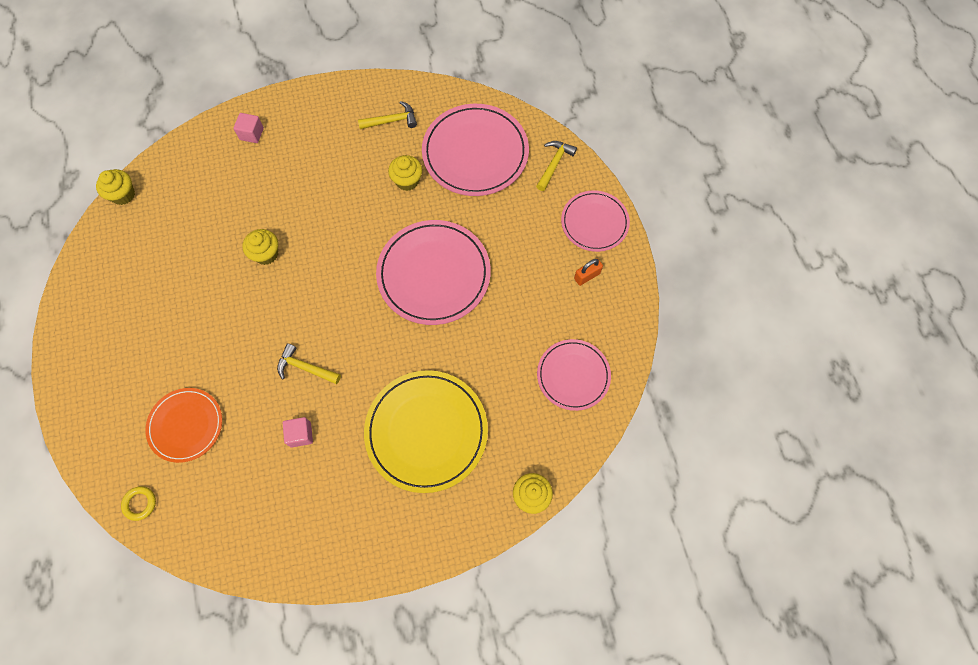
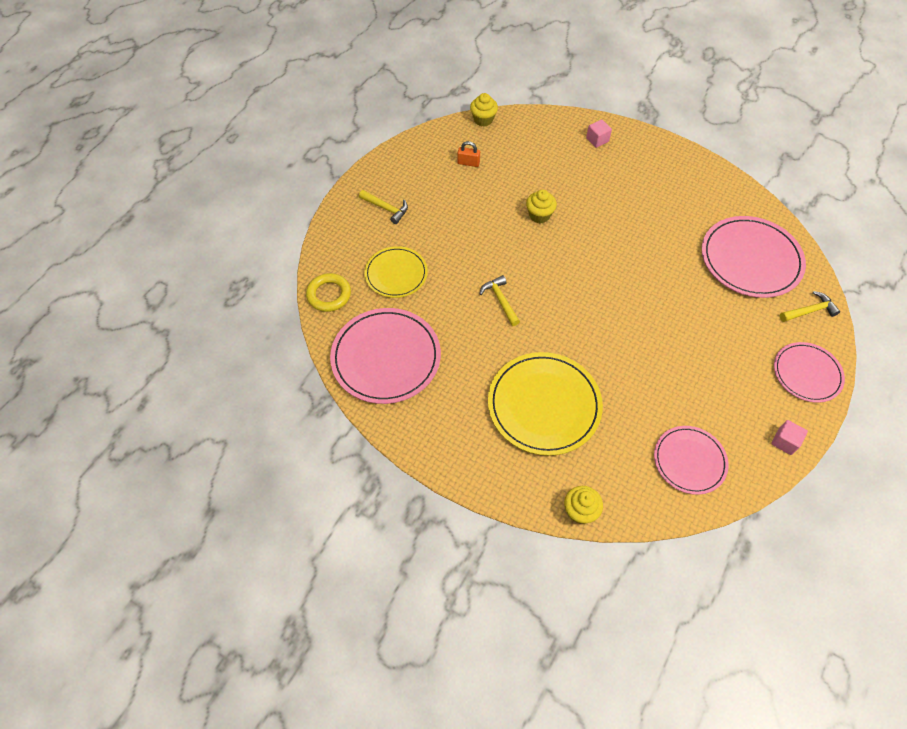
camera: 45 degrees right, 10 degrees down
(140, 503) = (329, 295): yellow ring -> yellow ring, size x1.61
(186, 425) = (396, 274): orange plate -> yellow plate
(300, 434) = (459, 337): pink cube -> pink cube (784, 442)
(392, 121) = (704, 197): yellow hammer -> yellow hammer (386, 208)
(407, 181) = (680, 241): yellow cupcake -> none
(434, 274) = (644, 312): pink plate -> pink plate (386, 357)
(587, 276) = (765, 404): orange padlock -> orange padlock (468, 163)

